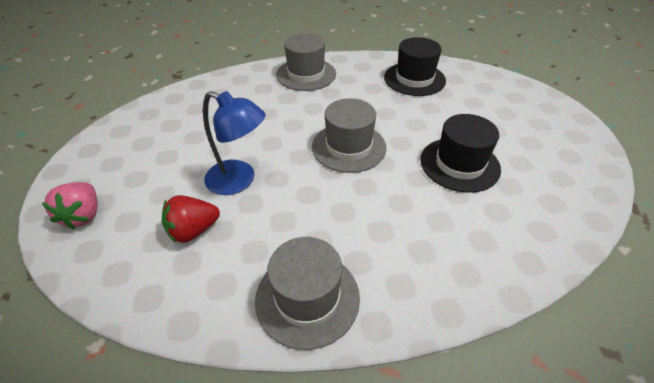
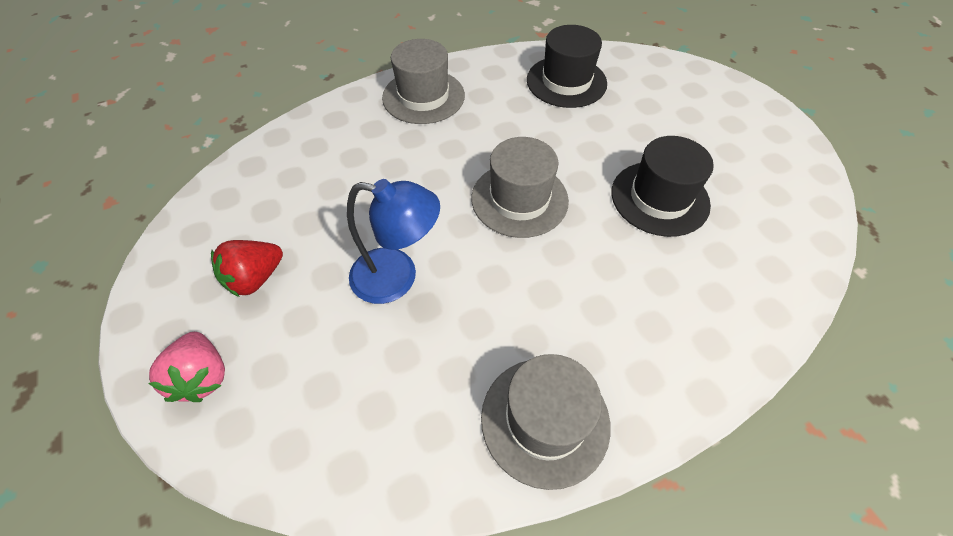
camera: 15 degrees left, 10 degrees up
(193, 230) = (366, 363): red strawberry -> red strawberry (255, 278)

